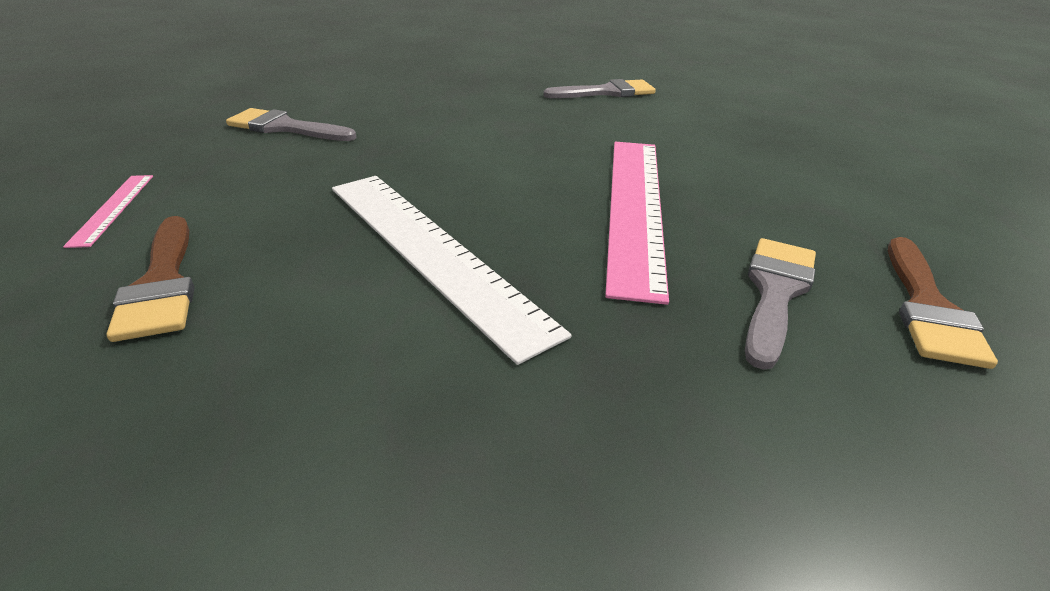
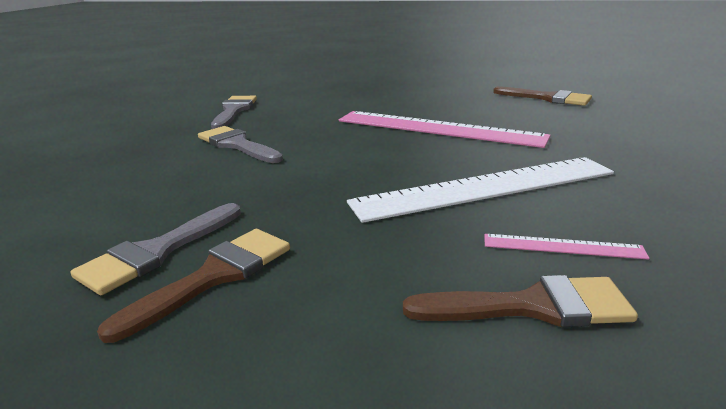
camera: 70 degrees left, 10 degrees down
(113, 208) = (337, 373): pink ruler -> pink ruler (562, 246)
(246, 151) = (214, 276): none -> brown brush
(775, 292) = (536, 117): grey brush -> grey brush (237, 145)

